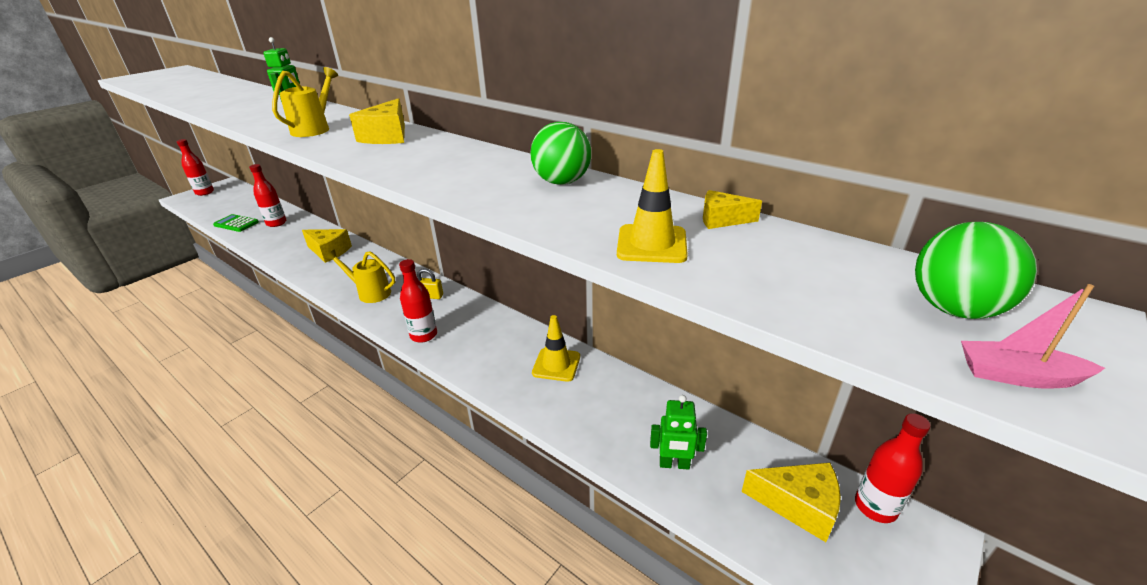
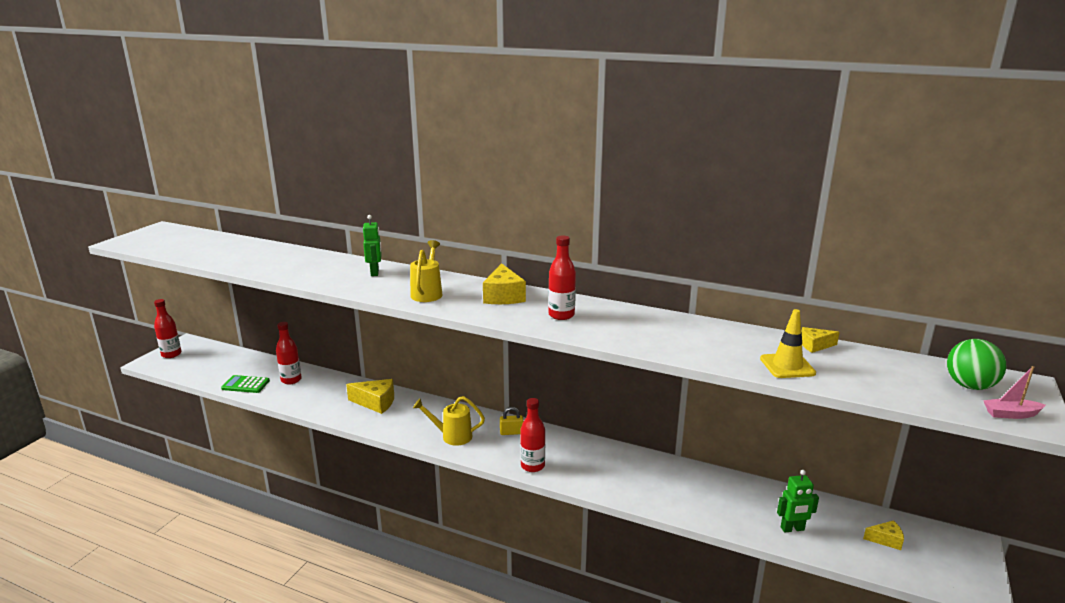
camera: 15 degrees left, 10 degrees down
(556, 365) = (661, 473): yellow traffic cone -> none
(562, 182) = (686, 327): green ball -> none
(798, 505) = (886, 540): yellow cheese -> yellow cheese, size x0.57
(875, 507) = (932, 532): red bottle -> red bottle (561, 315)

